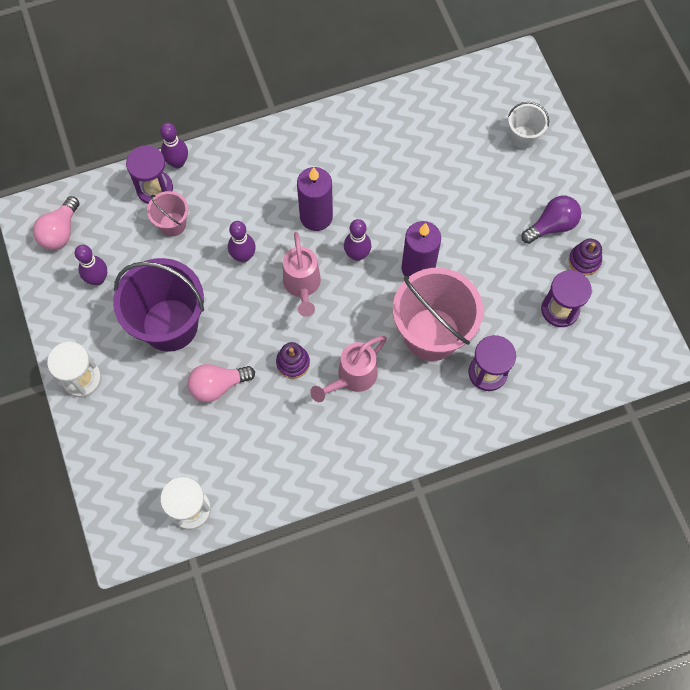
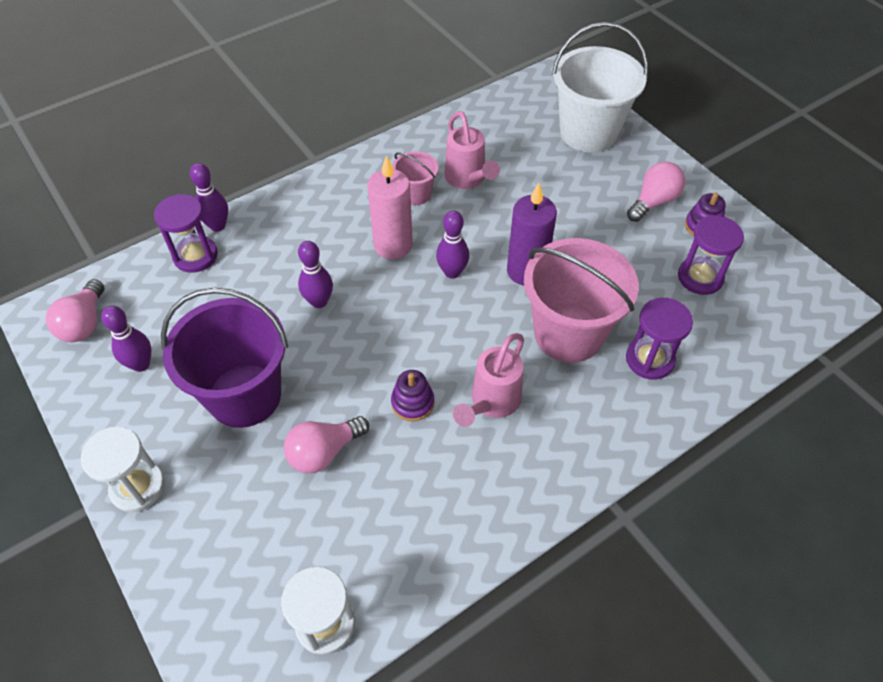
camera: 15 degrees left, 15 degrees down
(172, 224) = (225, 287): pink bucket -> pink bucket (416, 194)
(302, 286) = (399, 318): pink watering can -> pink watering can (468, 180)
(316, 216) = (393, 245): purple candle -> pink candle
(523, 137) = (588, 133): white bucket -> white bucket, size x2.04
(552, 225) = (653, 202): purple light bulb -> pink light bulb

